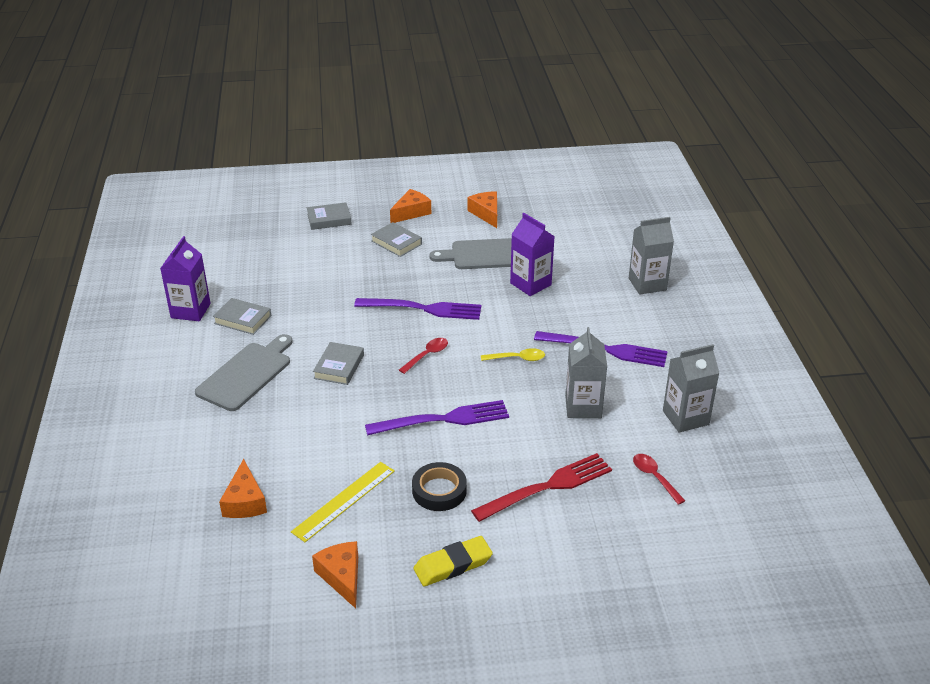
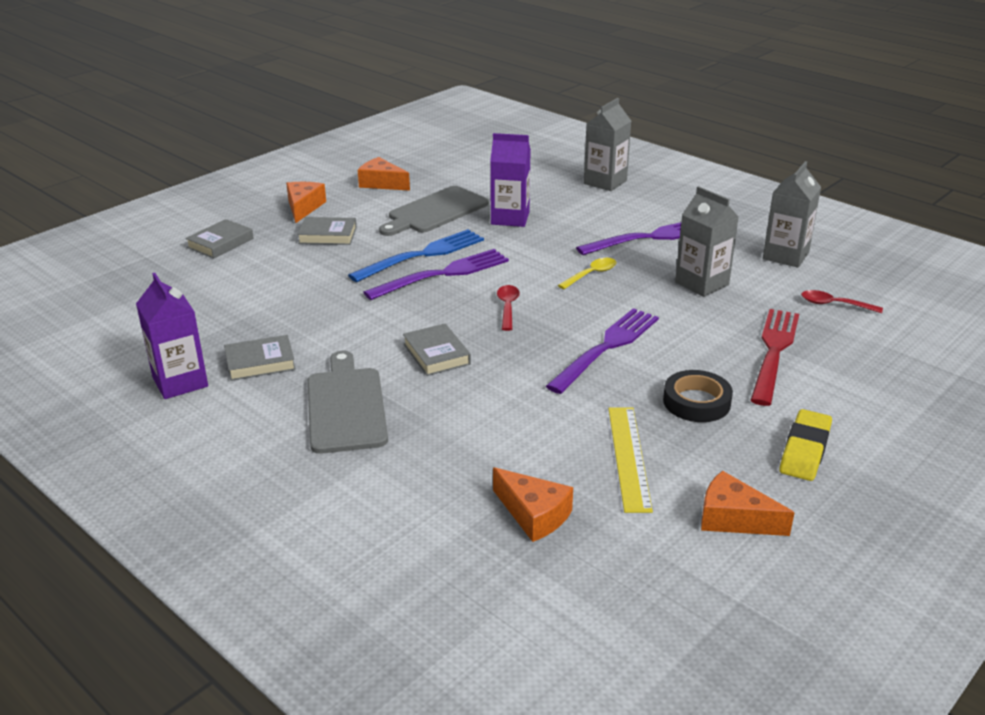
camera: 40 degrees left, 5 degrees down
(431, 287) = (422, 255): none -> blue fork

